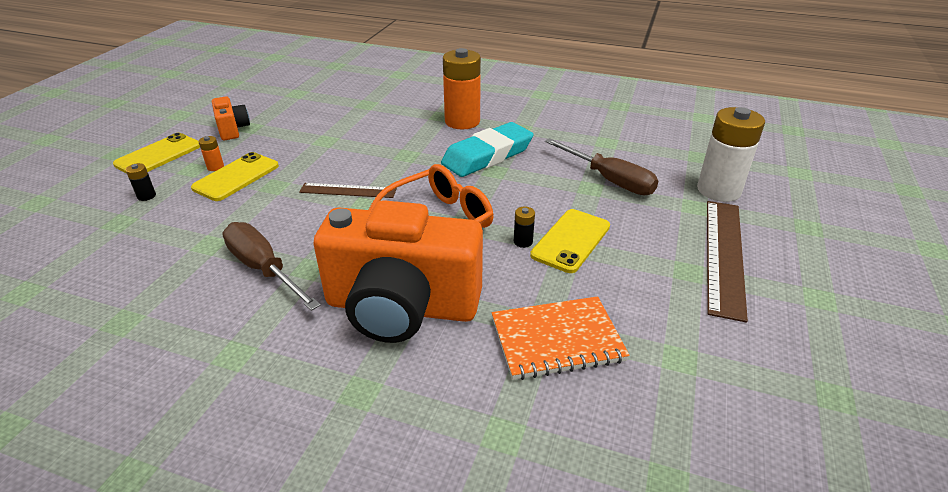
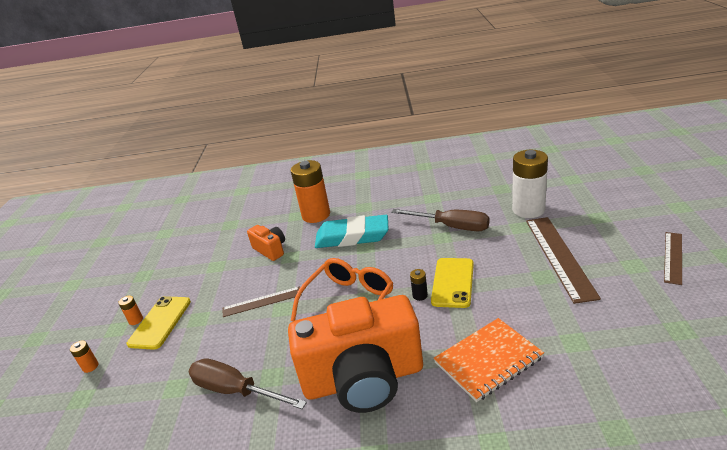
camera: 15 degrees left, 5 degrees down
(146, 196) = (90, 366): black battery -> orange battery
(158, 155) = (76, 327): yellow phone -> none
(232, 129) = (129, 282): orange camera -> orange camera (270, 250)
(487, 155) = (352, 236): turquoise eraser -> turquoise eraser turned 60 degrees clockwise
(883, 306) = (673, 257): none -> brown ruler

